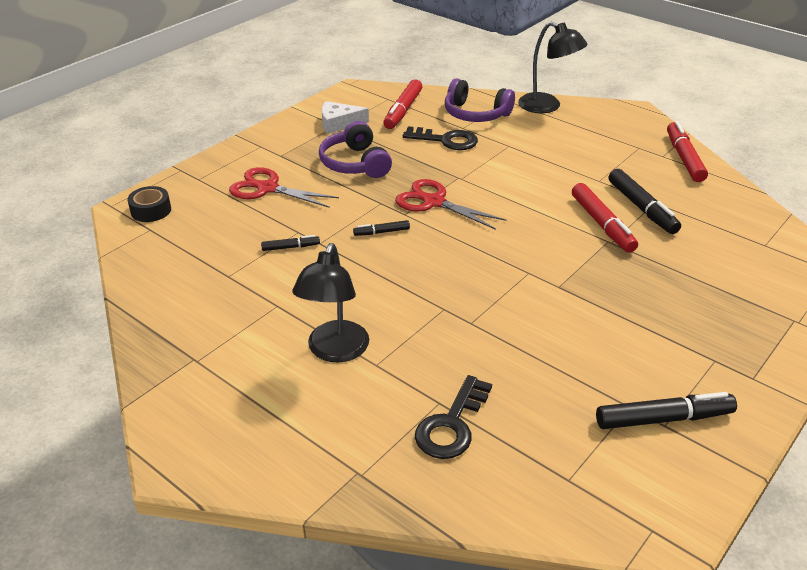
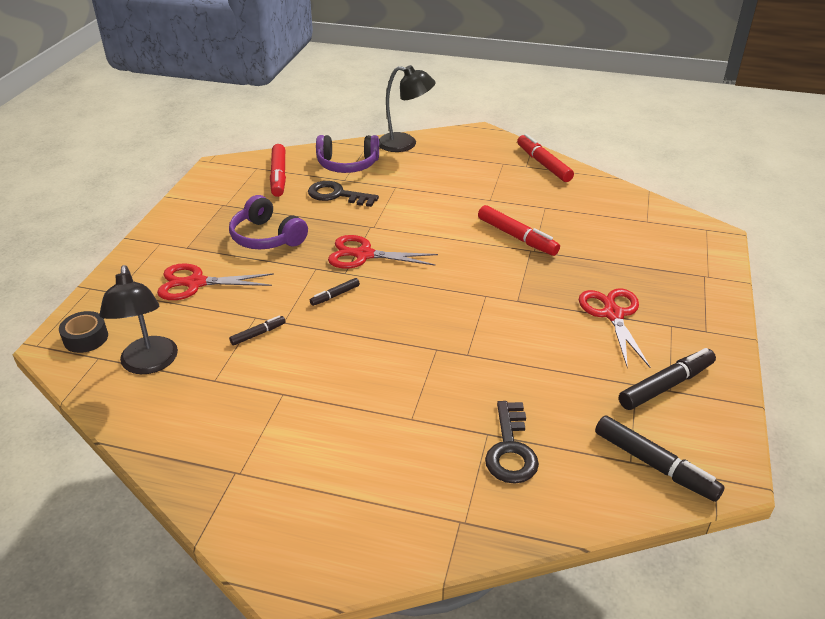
camera: 25 degrees left, 0 degrees up
(335, 351) = (366, 419): black lamp -> black lamp (149, 364)
(339, 123) = (224, 202): white cheese -> none
(446, 140) = (337, 195): black key -> black key turned 150 degrees counterclockwise
(641, 208) = (538, 215): black marker -> black marker (654, 465)
(654, 330) = (613, 314): none -> red scissors

